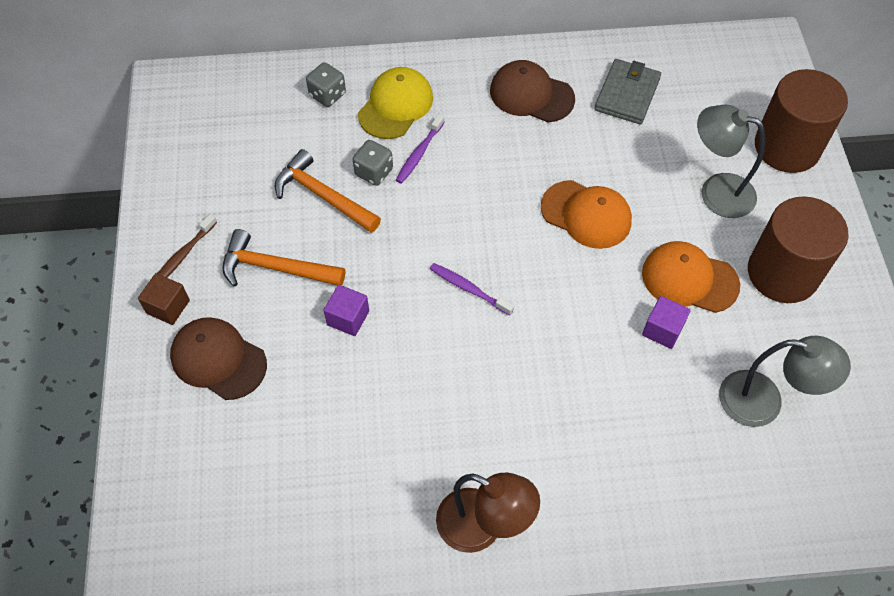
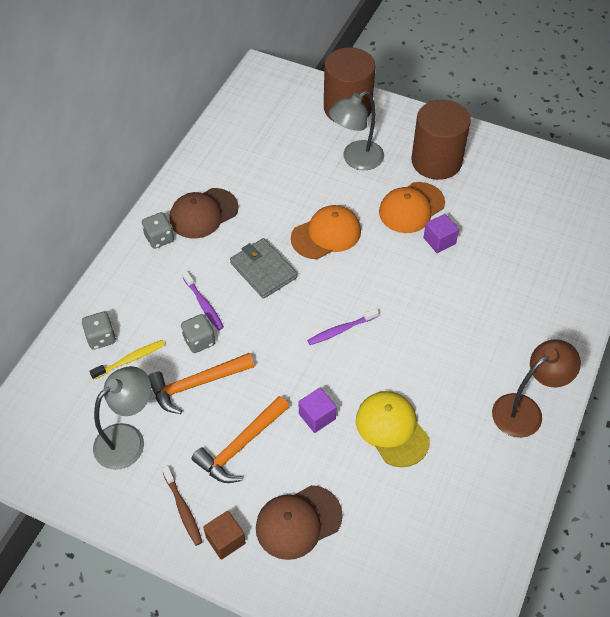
camera: 60 degrees left, 5 degrees down
(318, 130) = (130, 359): none -> yellow toothbrush
(395, 106) = (148, 298): yellow cap -> yellow cap (392, 429)
(473, 76) = (159, 238): none -> grey dice
(627, 94) = (245, 162): grey wallet -> grey wallet (263, 270)
(764, 402) = (518, 219): grey lamp -> grey lamp (128, 439)

